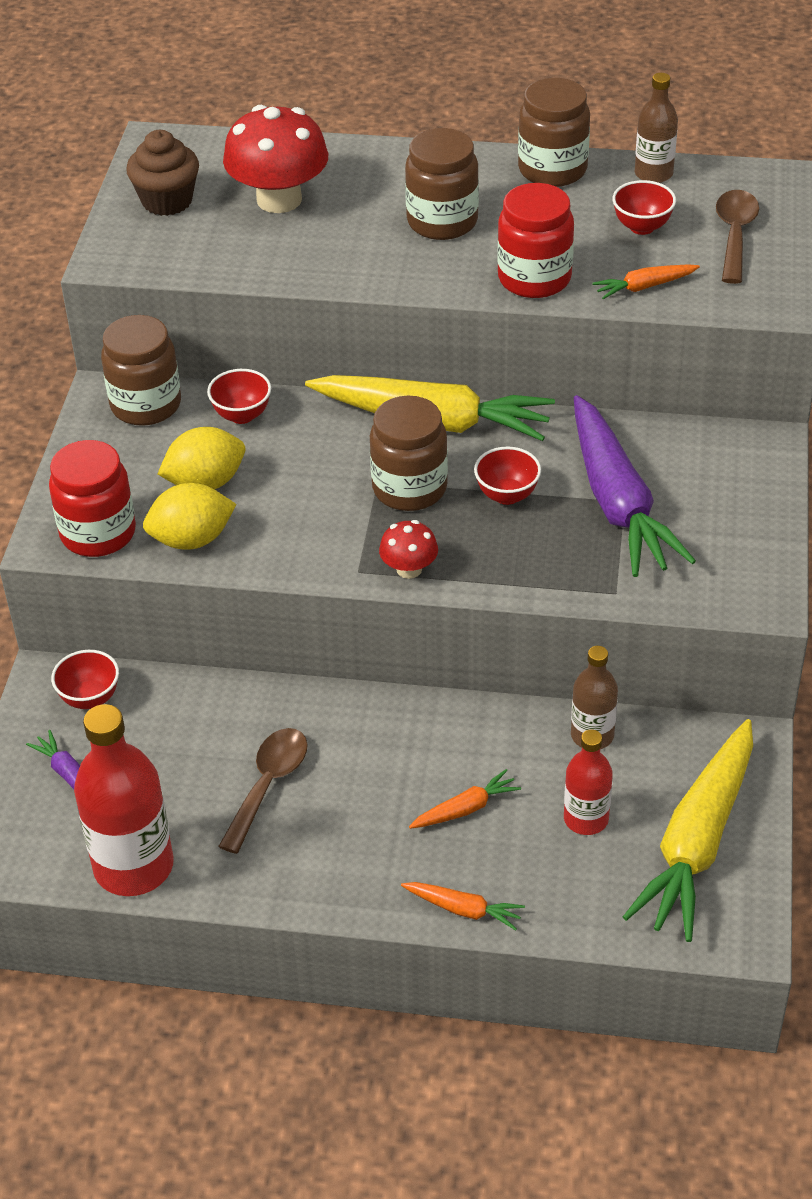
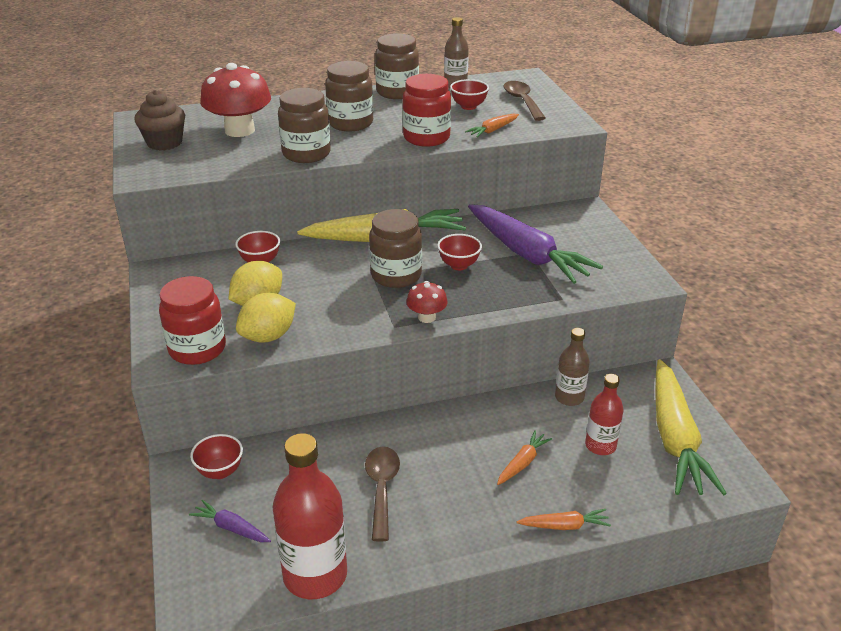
camera: 25 degrees left, 10 degrees down
(146, 405) = (190, 270): brown jar -> brown jar (306, 154)

